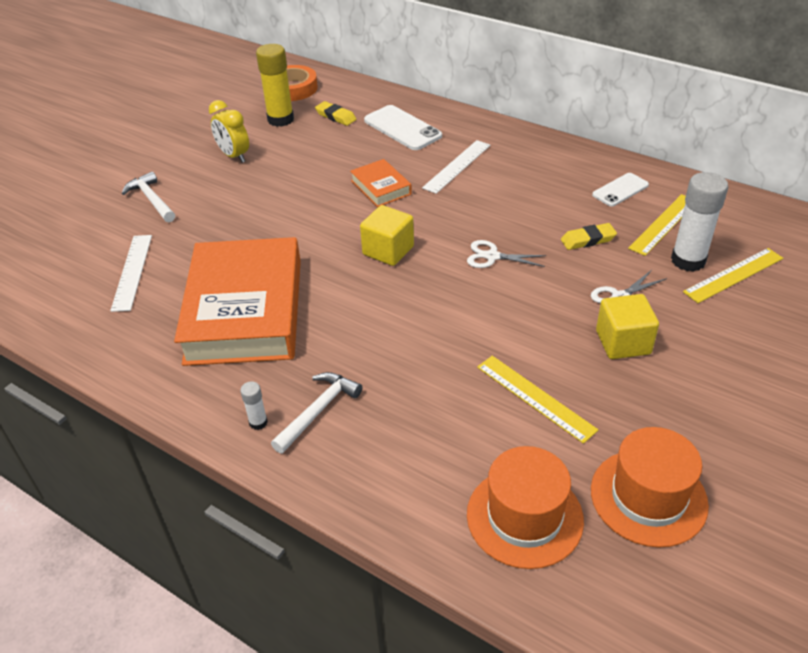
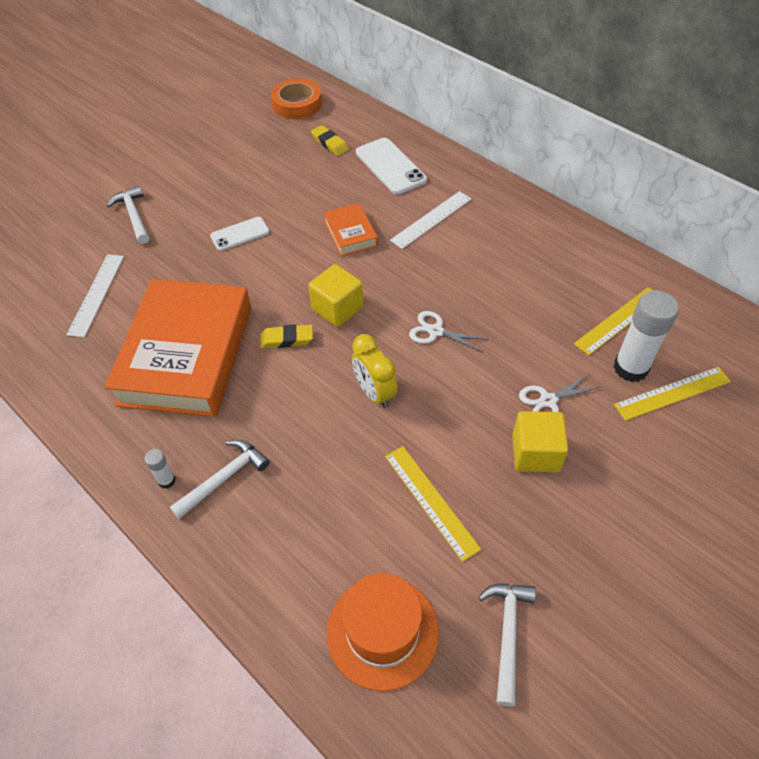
camera: 10 degrees right, 10 degrees up
(234, 156) = (221, 176): yellow clock -> yellow clock (374, 393)
(280, 119) = (276, 140): yellow glue stick -> none
(588, 240) = (536, 327): yellow eraser -> yellow eraser (287, 339)
(620, 190) = (587, 272): white phone -> white phone (240, 234)
(648, 497) = (507, 634): orange hat -> white hammer

